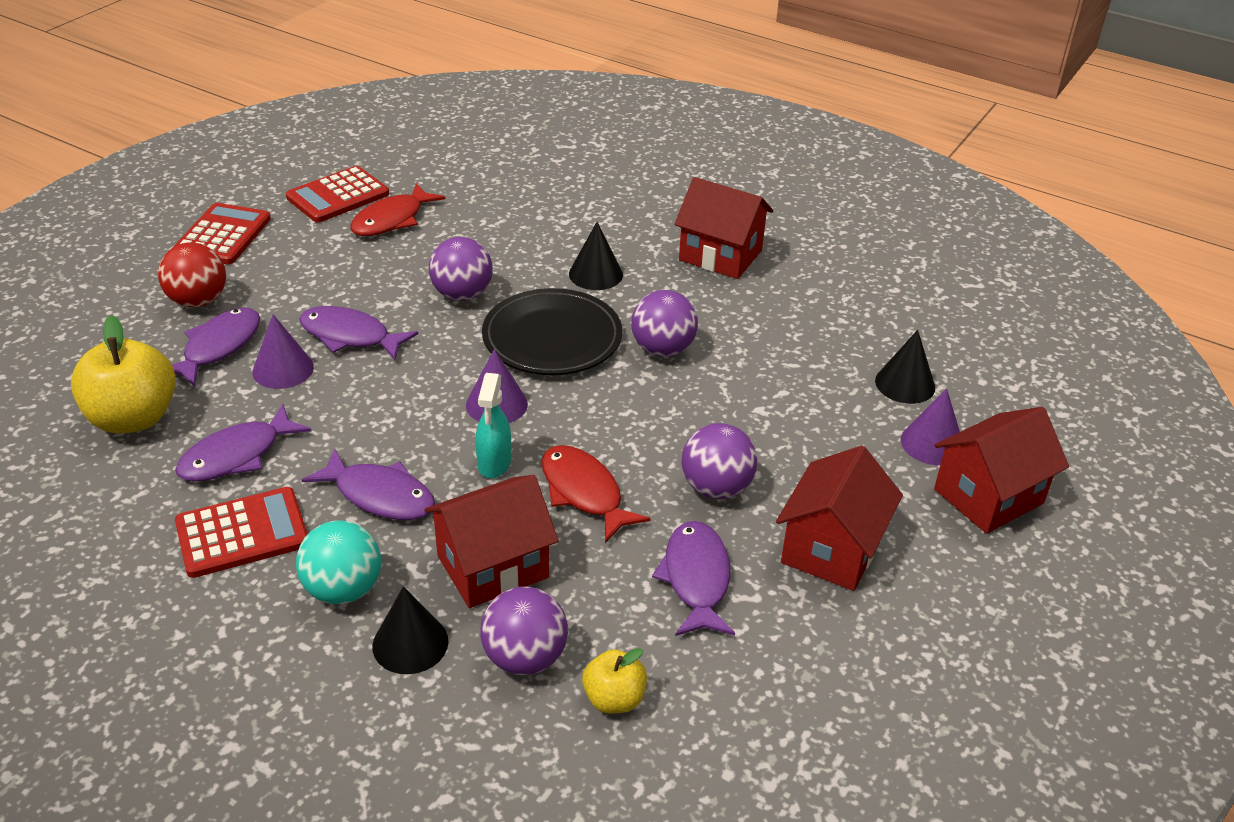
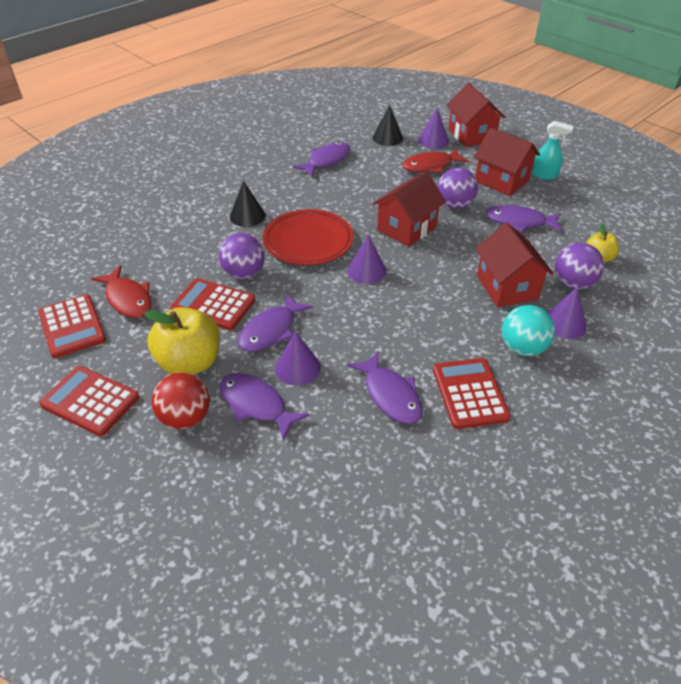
camera: 75 degrees left, 5 degrees up
(133, 418) = (332, 457): yellow apple -> yellow apple (190, 363)
(380, 495) = (442, 327): purple fish -> purple fish (326, 160)
(393, 283) = (213, 305): none -> red calculator
(410, 643) = (564, 323): black cone -> purple cone
(494, 463) = (421, 278): turquoise spray bottle -> turquoise spray bottle (544, 175)
(552, 338) = (308, 241): black plate -> red plate
(584, 493) = (452, 248): red fish -> red fish (430, 166)
(662, 349) = (334, 203): purple ball -> none
(720, 255) = (250, 169): red house -> red house (406, 228)

